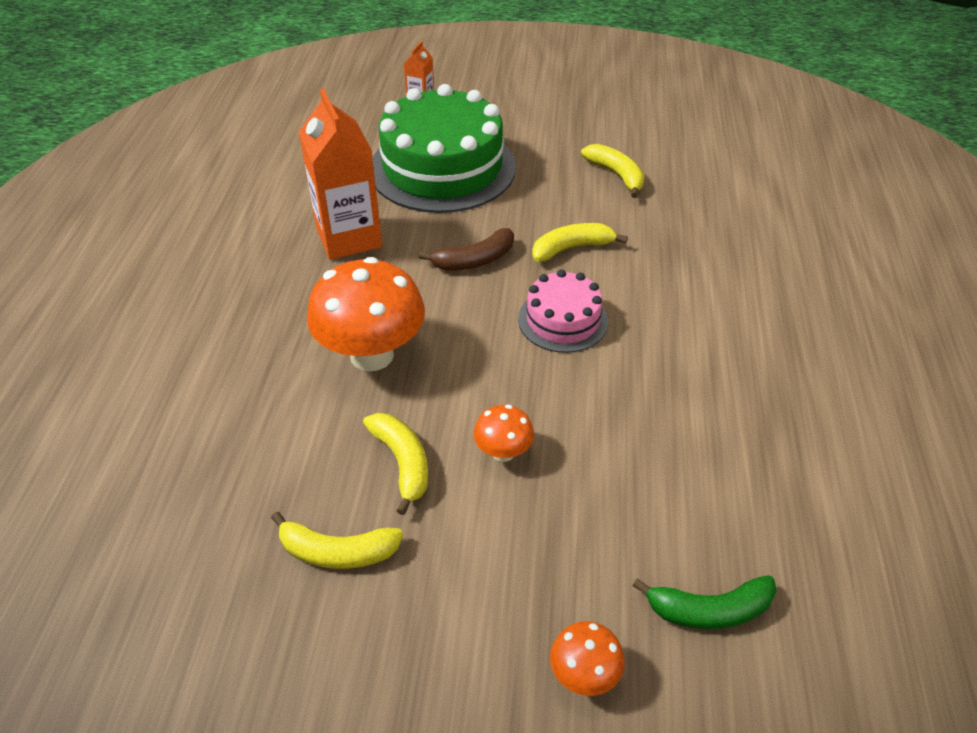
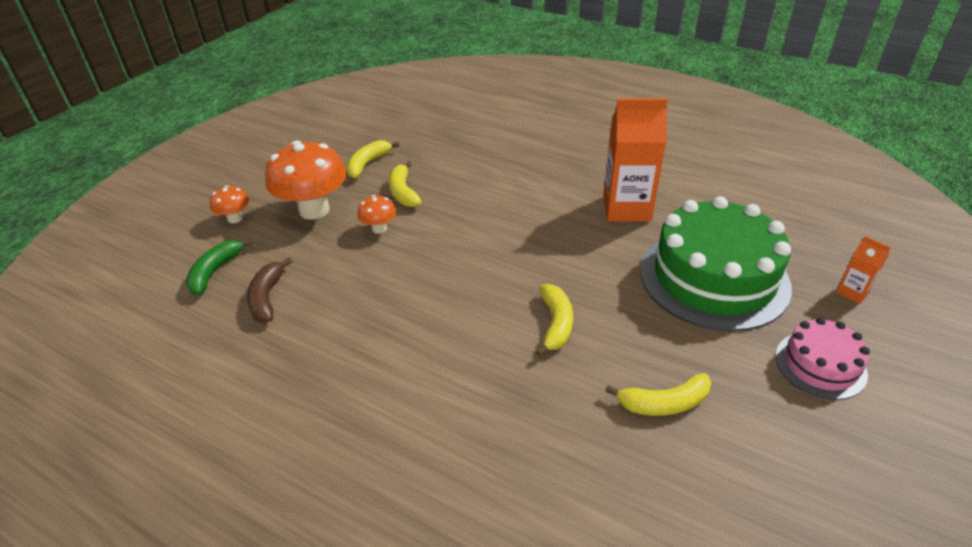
camera: 115 degrees right, 5 degrees down
(372, 355) = (495, 197): orange mushroom -> orange mushroom (314, 210)
(402, 463) = (403, 192): yellow banana -> yellow banana turned 75 degrees clockwise
(474, 260) = (568, 263): brown banana -> brown banana (267, 297)
(563, 320) = (472, 289): pink cake -> pink cake (820, 365)

